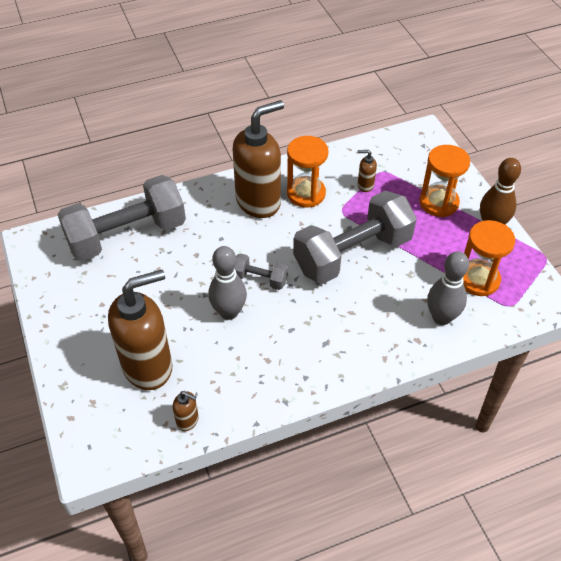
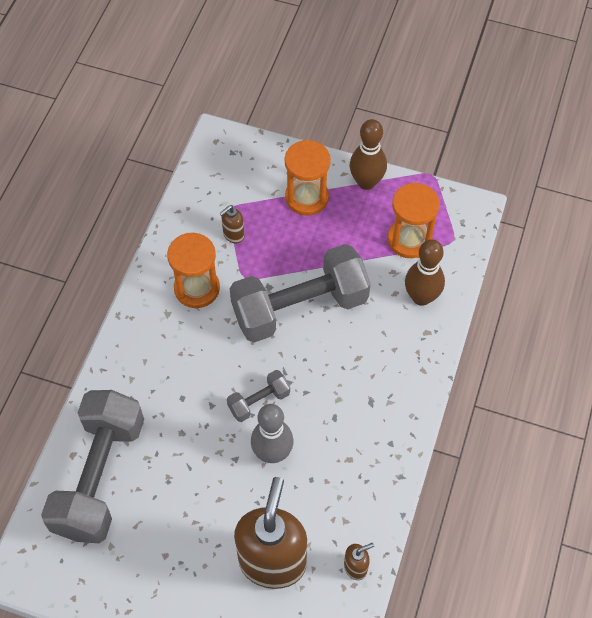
camera: 50 degrees left, 10 degrees up
(259, 202) = (168, 334): brown soap dispenser -> none
(352, 254) = (300, 307): grey dumbbell -> grey dumbbell turned 60 degrees clockwise
(441, 317) = (421, 297): grey bowling pin -> brown bowling pin

